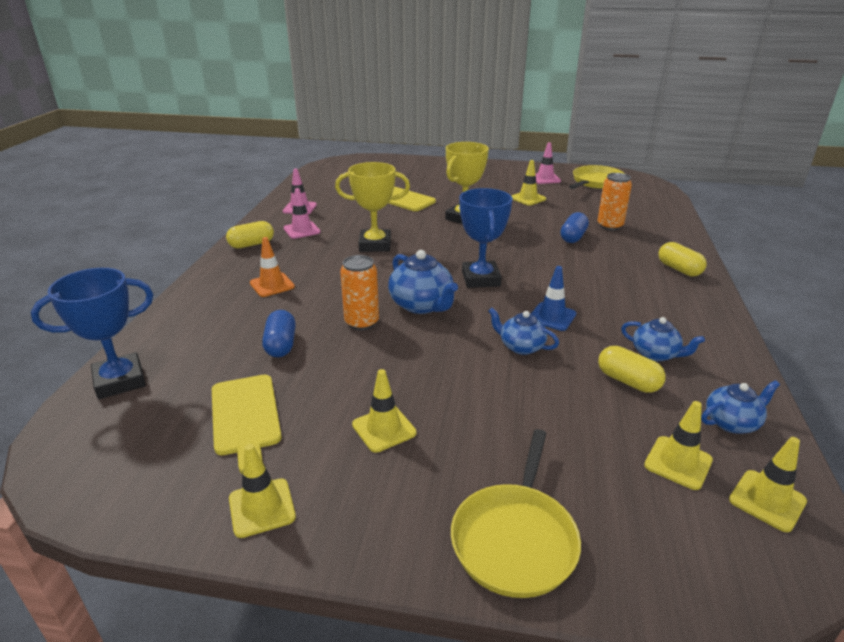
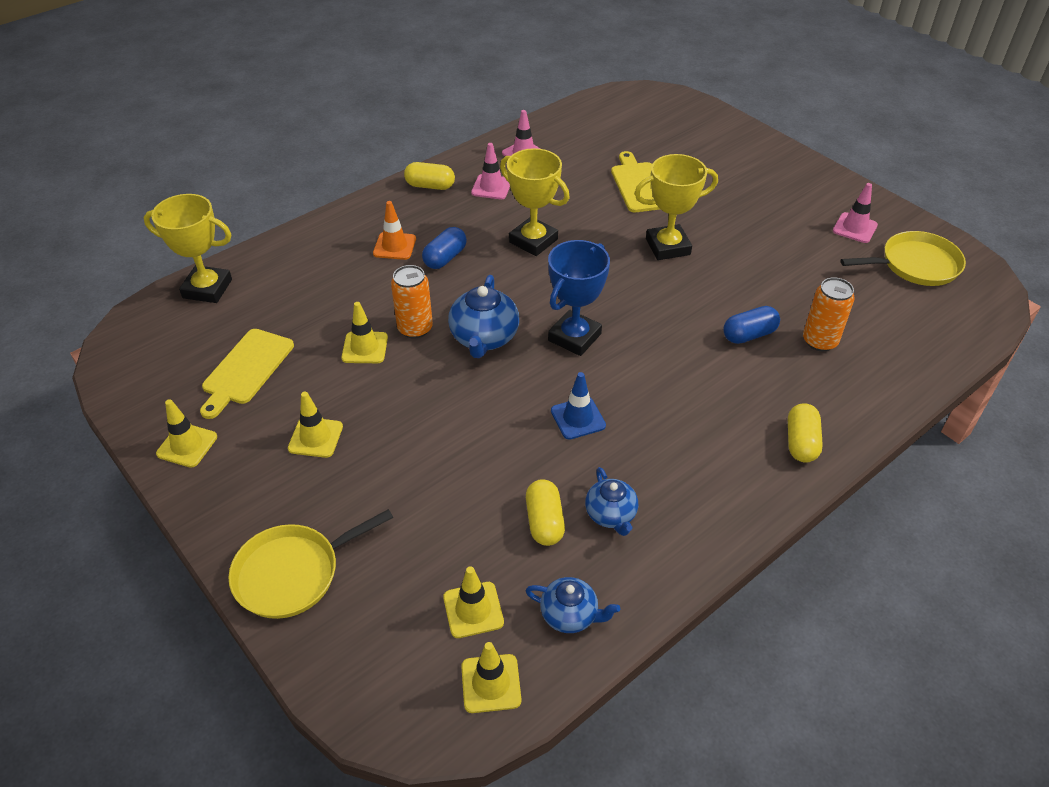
camera: 40 degrees right, 15 degrees up
(120, 381) = (207, 289): blue trophy -> yellow trophy
(281, 345) = (334, 316): blue capsule -> blue capsule (445, 258)
(521, 347) = (506, 431): blue teapot -> none
(528, 198) = (783, 251): yellow traffic cone -> yellow traffic cone (365, 348)

